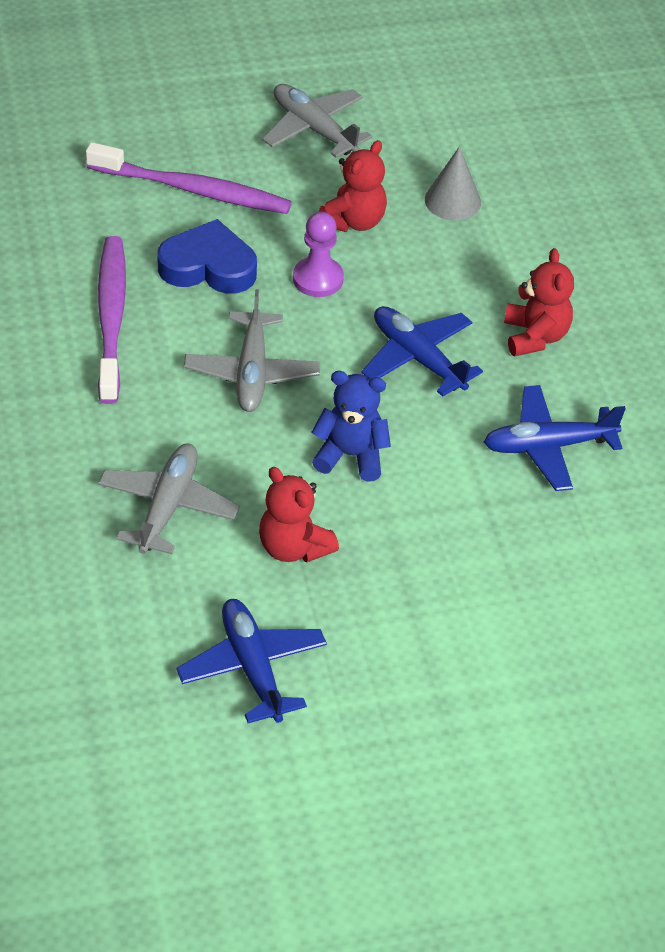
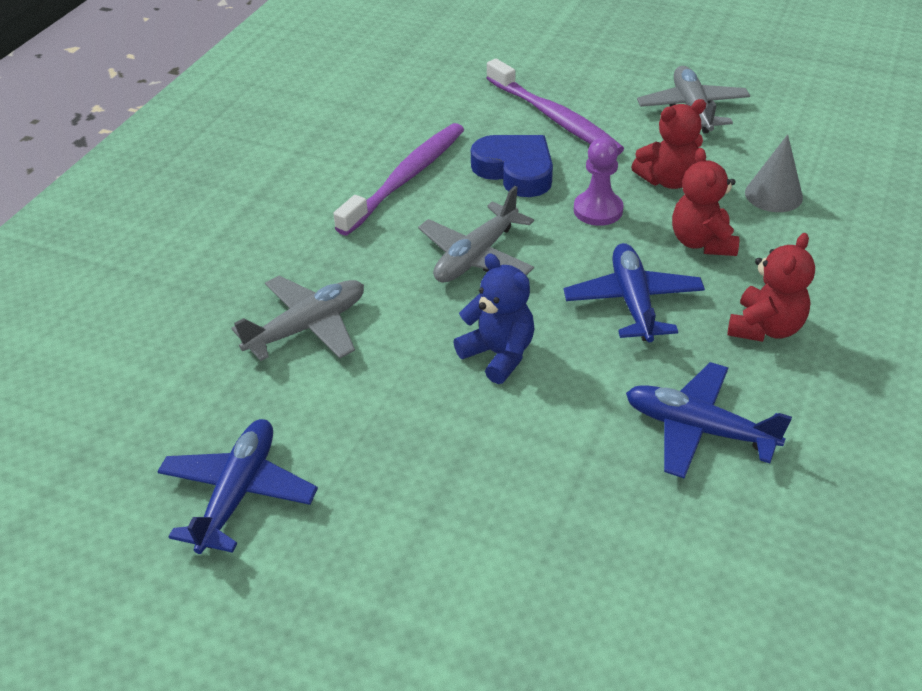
camera: 40 degrees right, 5 degrees down
(293, 547) = (375, 407): red teddy bear -> red teddy bear (702, 242)

